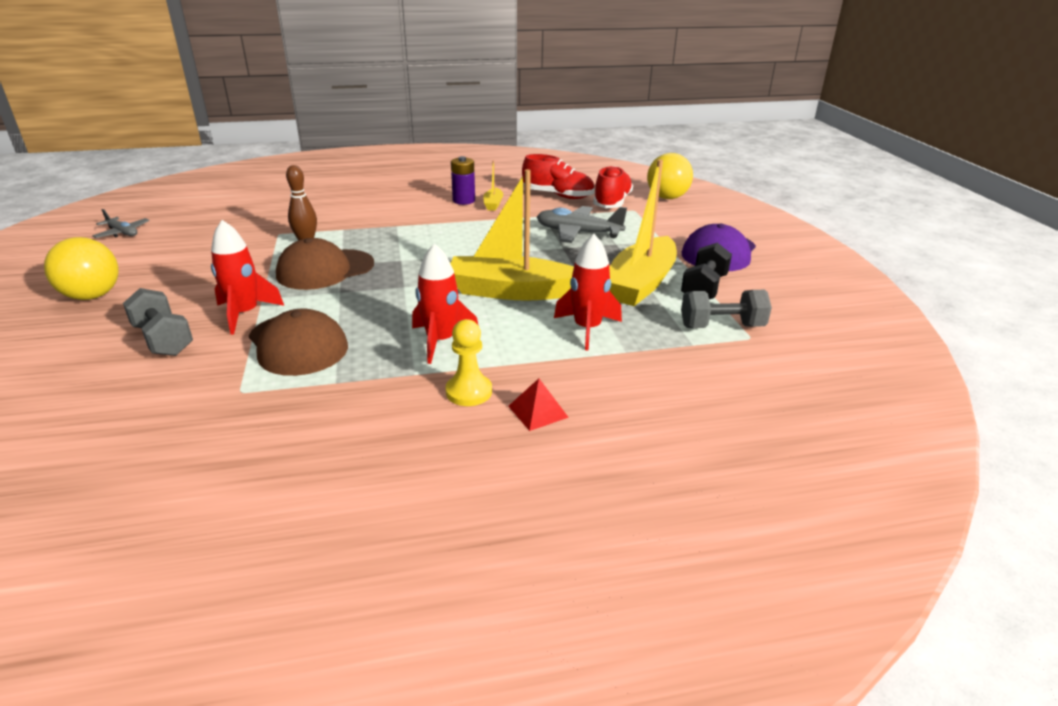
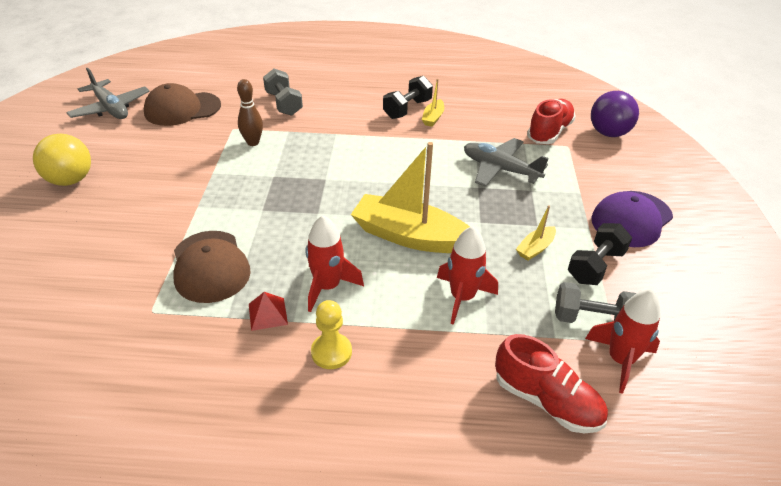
camera: 15 degrees right, 10 degrees up
(122, 233) = (111, 108): grey plane -> grey plane, size x1.72
(163, 340) = (110, 241): grey dumbbell -> grey dumbbell (284, 104)
(245, 314) = (179, 223): red rocket -> red rocket (620, 360)
(325, 270) = (258, 180): brown cap -> brown cap (182, 109)
(464, 200) = (407, 109): purple battery -> black dumbbell
(538, 411) = (382, 388): red pyramid -> red pyramid (268, 314)
(558, 196) = (499, 115): red shoe -> red shoe (546, 401)
(640, 284) = (535, 248): yellow boat -> yellow boat, size x0.44
(667, 198) = (608, 133): yellow ball -> purple ball

